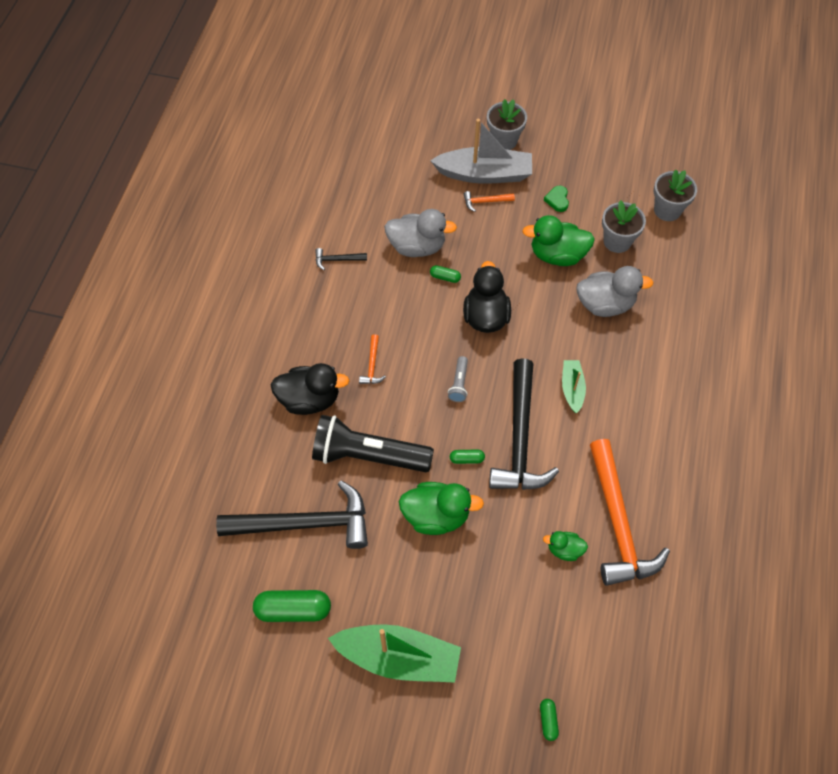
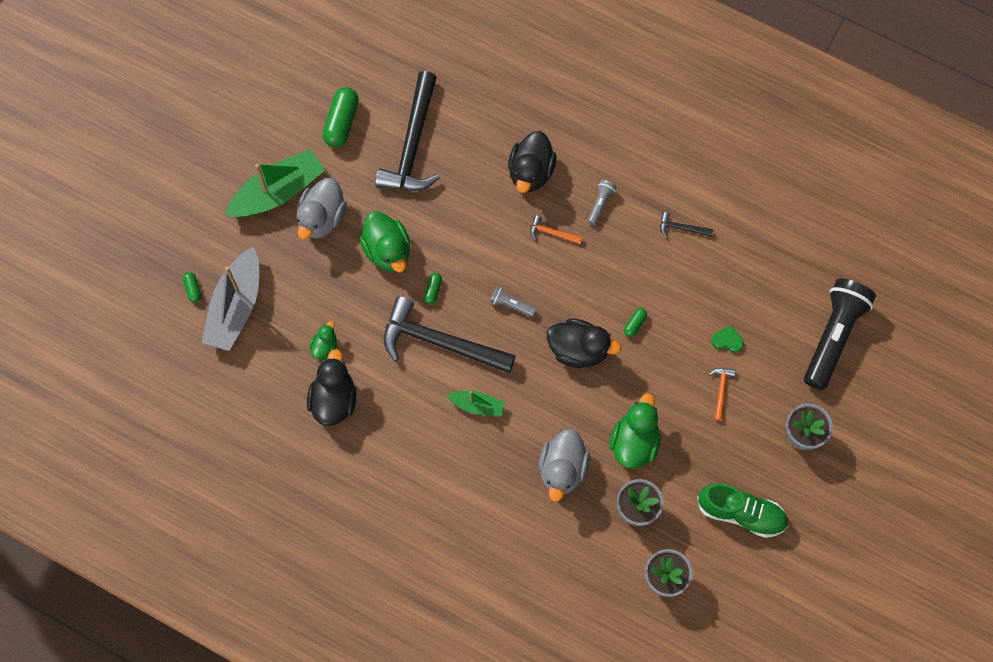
camera: 105 degrees right, 10 degrees up
(329, 330) = (600, 204): none -> grey flashlight
(337, 260) = (681, 228): black hammer -> black hammer turned 90 degrees counterclockwise
(368, 455) = (461, 209): black flashlight -> black flashlight (833, 336)
(399, 657) = (278, 192): green boat -> green boat turned 150 degrees counterclockwise
(417, 247) = (679, 307): grey duck -> grey duck (322, 218)
(436, 516) = (387, 251): green duck -> green duck turned 45 degrees counterclockwise
(484, 174) = (759, 401): grey boat -> grey boat (235, 307)
(548, 720) = (193, 289): green capsule -> green capsule turned 60 degrees clockwise
(557, 200) = (706, 466): green heart -> green heart (727, 340)
(588, 169) = (741, 513): none -> green shoe
(617, 523) = (334, 400): orange hammer -> black duck

